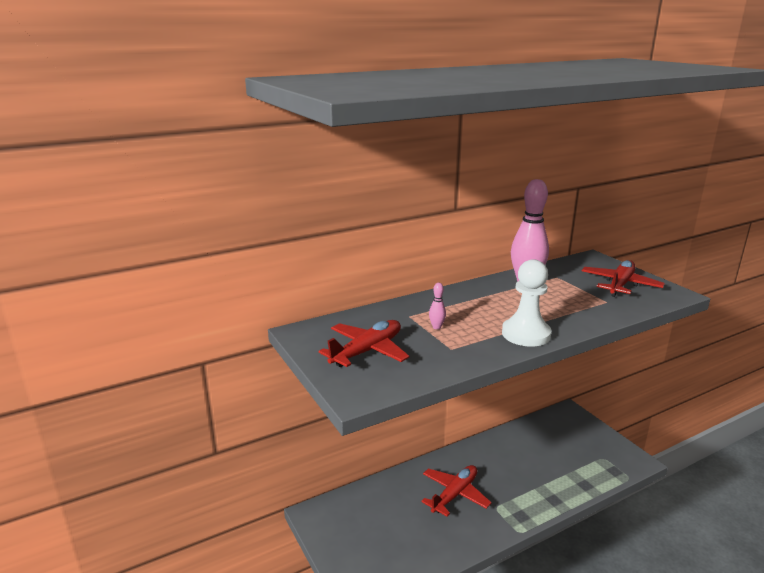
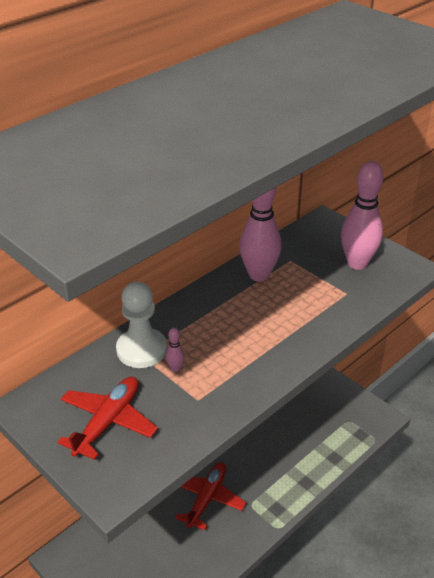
camera: 15 degrees left, 15 degrees up
(526, 334) = (271, 361): white pawn -> white pawn (141, 350)
(620, 285) = (357, 263): red plane -> pink bowling pin

